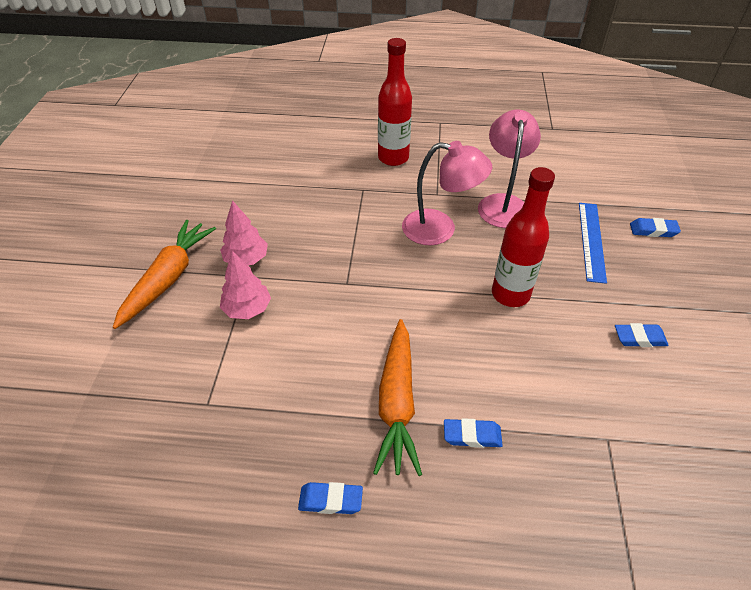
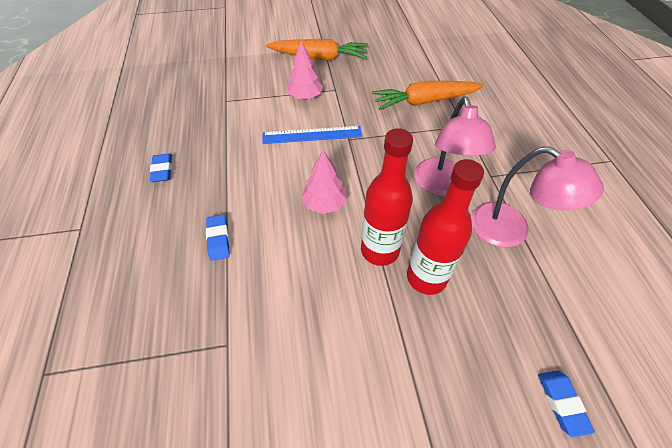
camera: 75 degrees right, 5 degrees up
(246, 259) = (350, 84): pink tree -> pink tree (324, 203)
(393, 158) = (522, 136): red bottle -> red bottle (426, 278)
(397, 403) = (241, 189): orange carrot -> orange carrot (424, 101)
(503, 203) = (511, 231): pink lamp -> pink lamp turned 45 degrees clockwise
(591, 241) = (498, 323): blue ruler -> blue ruler (312, 135)
(639, 338) = (361, 378): blue eraser -> none

